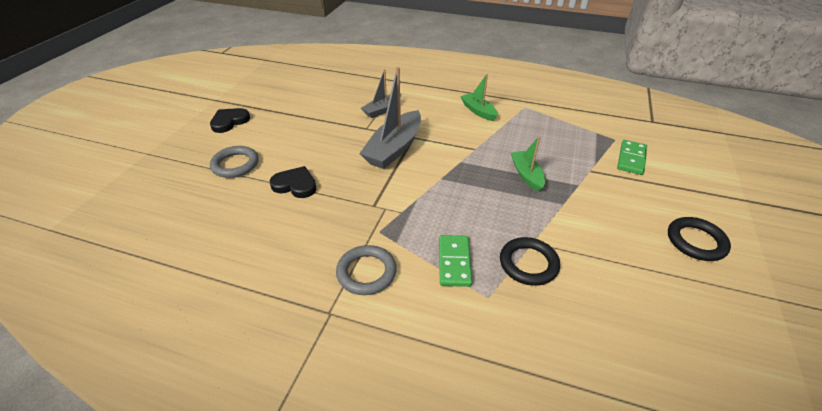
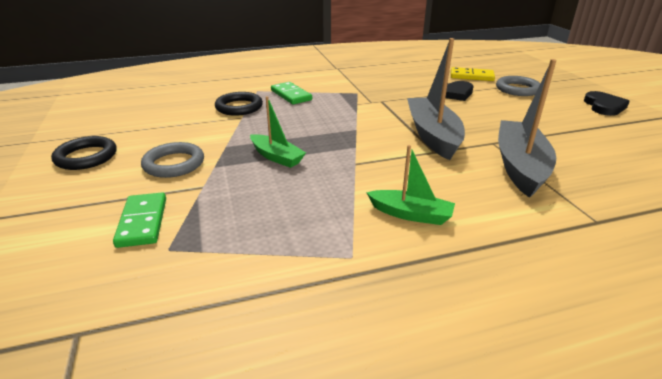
camera: 145 degrees right, 10 degrees down
(225, 203) = (471, 76): none -> yellow domino
(366, 272) = (338, 80): grey ring -> grey ring (174, 164)
(382, 110) = (520, 166): grey boat -> grey boat, size x1.74

